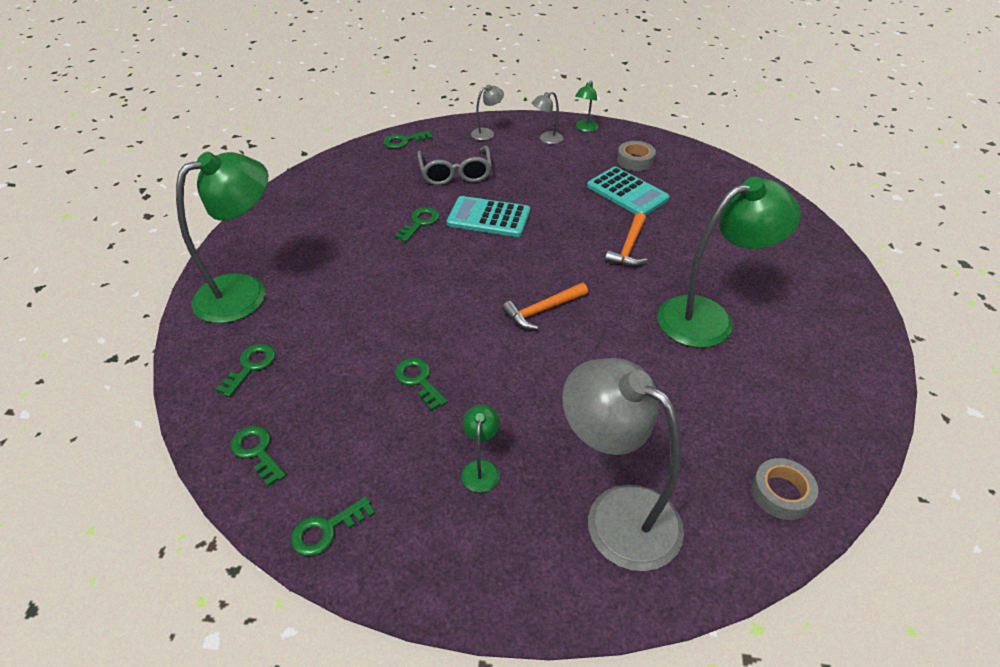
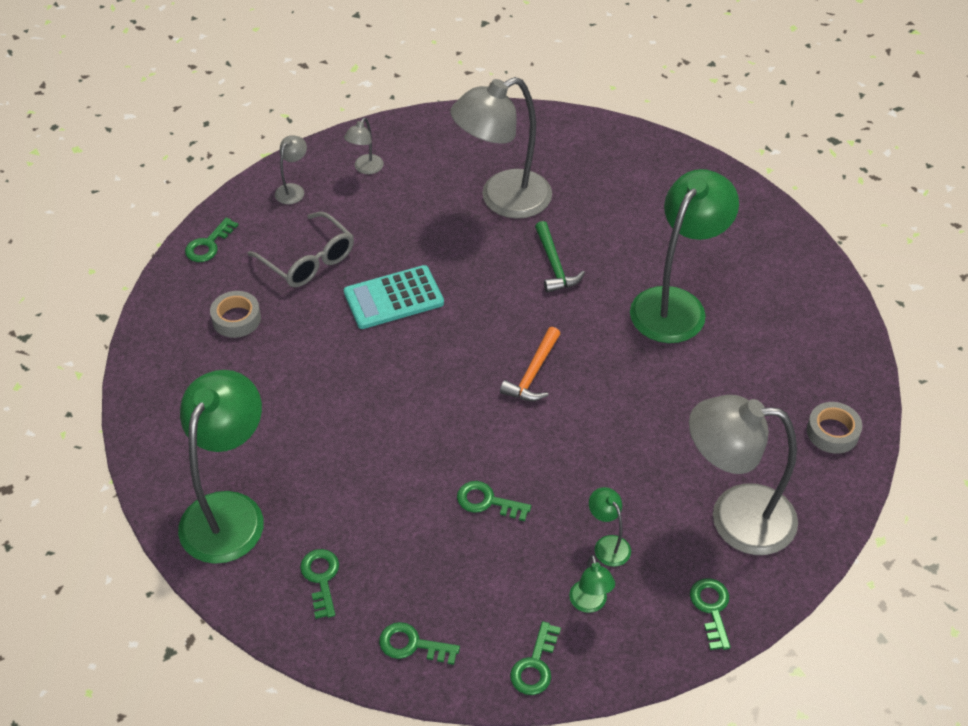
camera: 35 degrees left, 5 degrees up
(420, 223) = (329, 339): green key -> green key (711, 608)
(585, 128) = (393, 134): green lamp -> green lamp (590, 604)
(627, 192) = (502, 200): turquoise calculator -> grey lamp
(629, 247) = (554, 265): orange hammer -> green hammer
(635, 160) = (479, 155): grey tape -> grey tape (236, 319)

